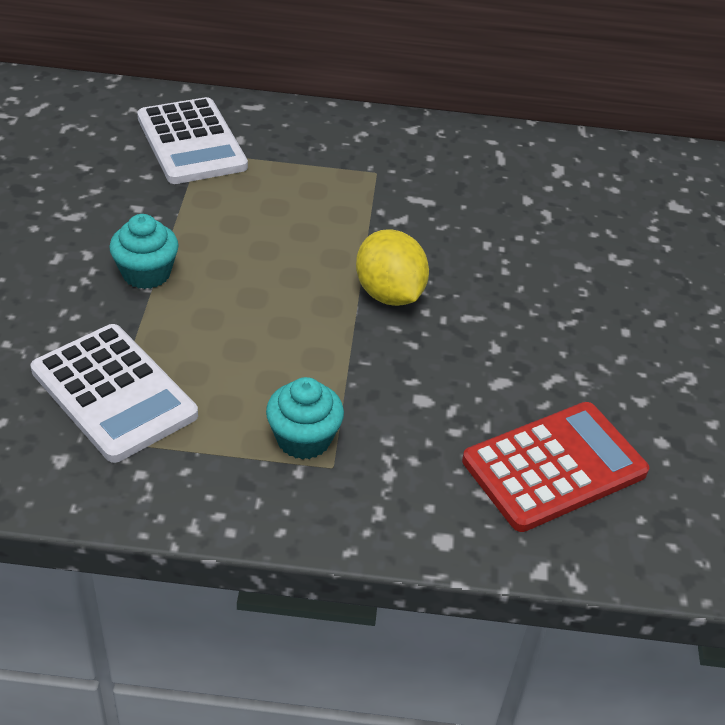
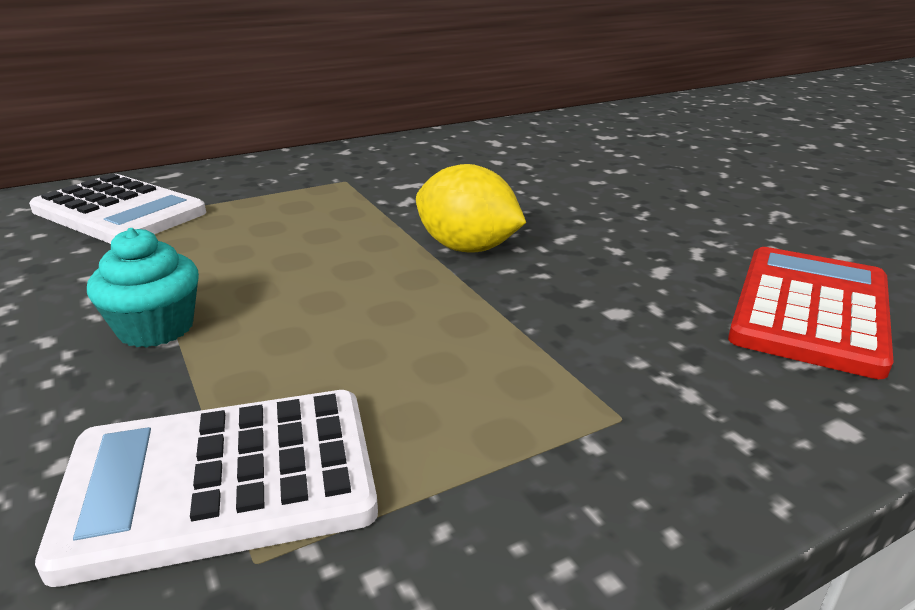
camera: 30 degrees left, 15 degrees down
(113, 393) = (222, 481): white calculator -> white calculator turned 150 degrees clockwise
(303, 439) = (551, 405): turquoise cupcake -> none

